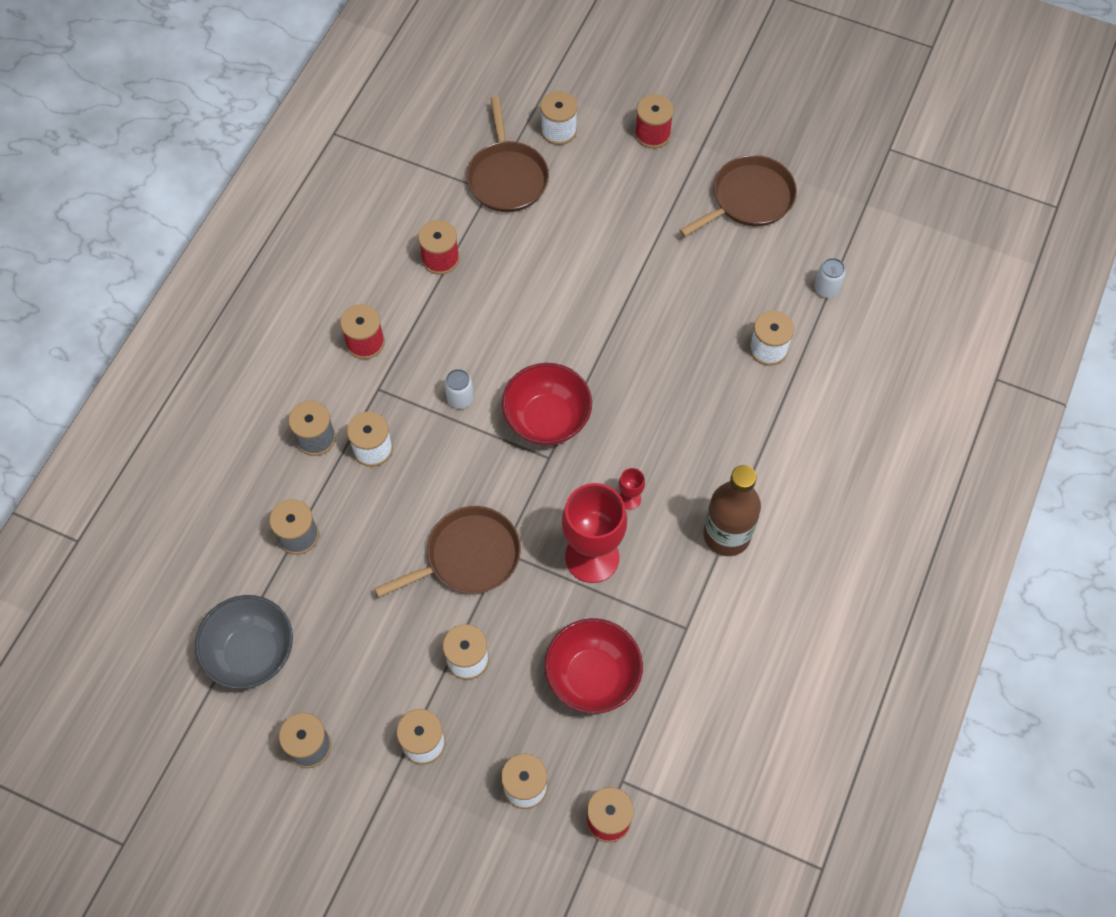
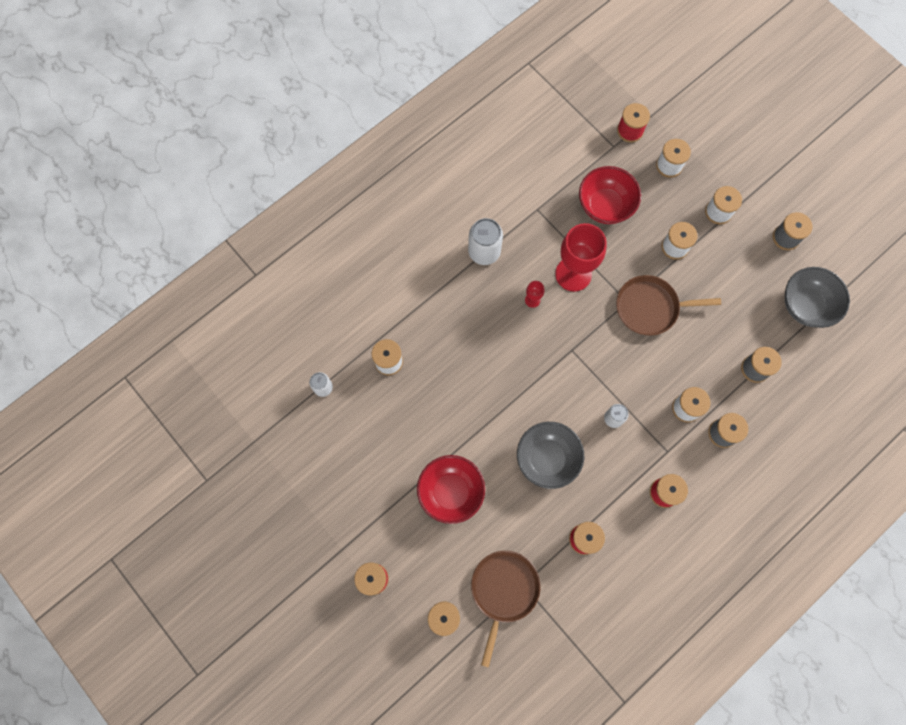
camera: 155 degrees left, 10 degrees up
(520, 322) = (547, 459): none -> grey bowl
(547, 420) = (561, 377): red bowl -> red bowl (451, 492)
(726, 535) = (484, 252): brown bottle -> white can
(749, 198) = (334, 485): brown pan -> none

